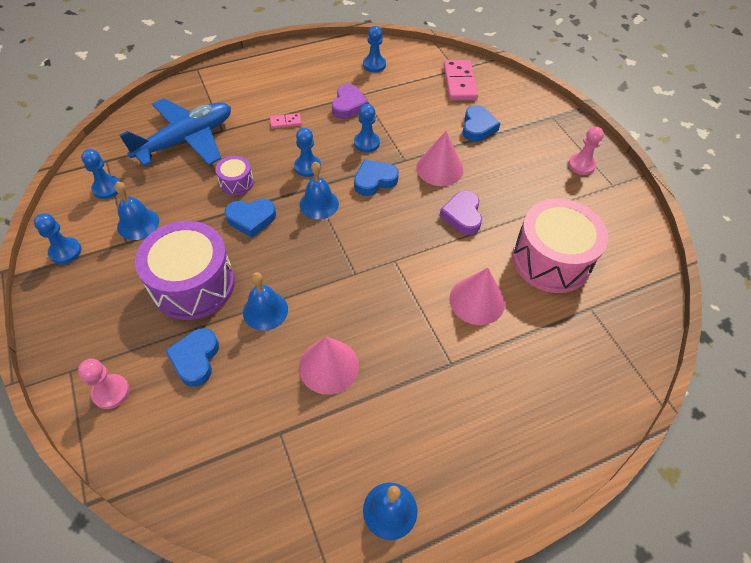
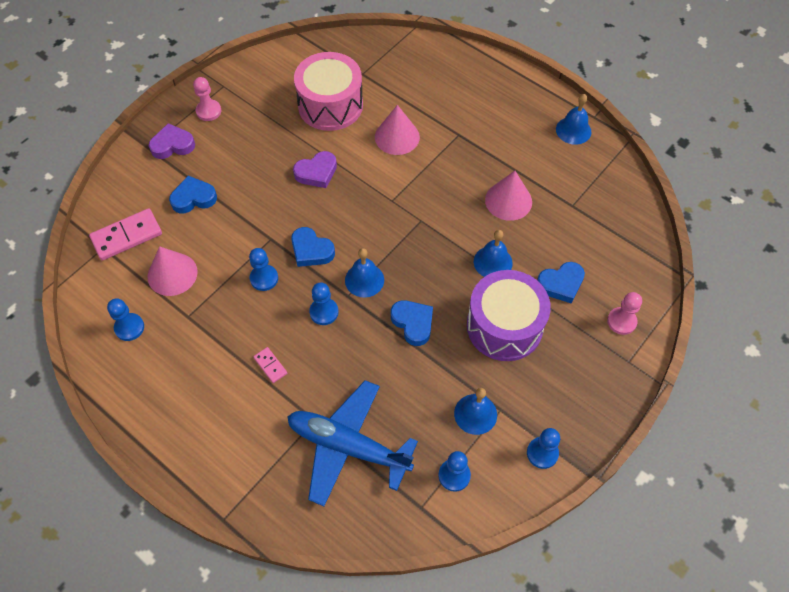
camera: 115 degrees left, 5 degrees up
(236, 182) = (378, 361): purple drum -> none
(348, 105) = (214, 320): purple heart -> purple heart (172, 145)
(439, 168) = (268, 208): pink cone -> pink cone (172, 274)

